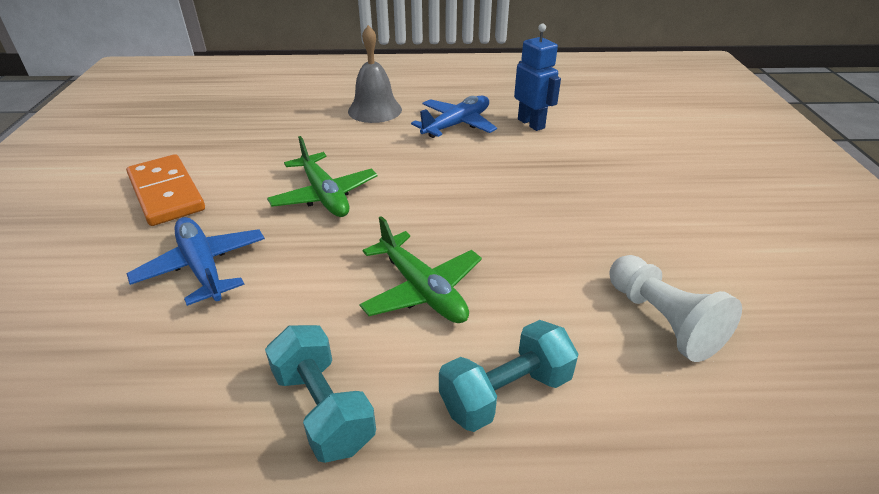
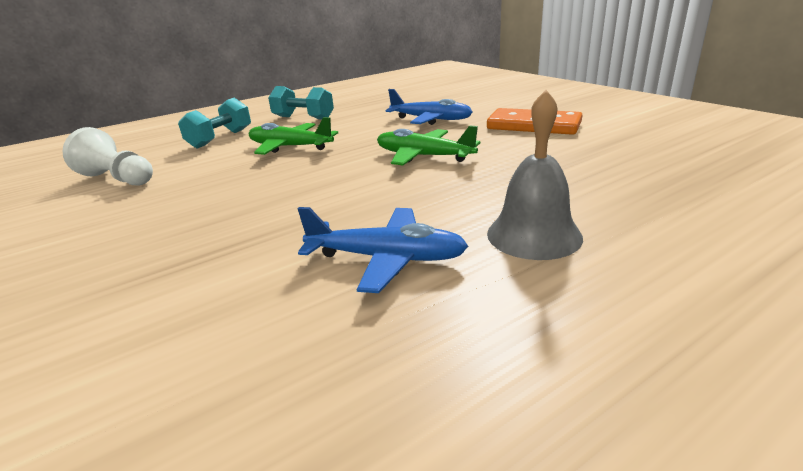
camera: 150 degrees right, 10 degrees down
(457, 125) = (386, 258): blue plane -> blue plane turned 90 degrees counterclockwise
(531, 123) = (263, 309): blue robot -> none

